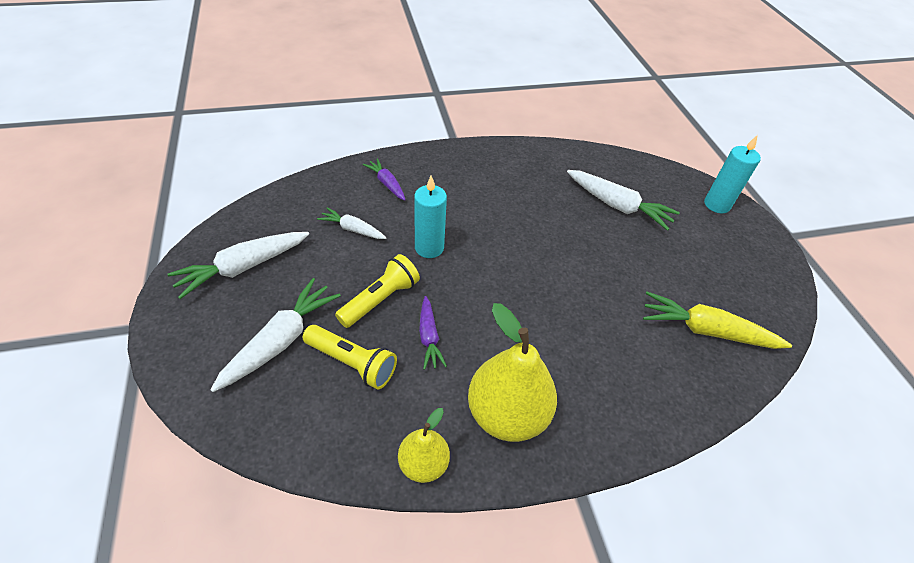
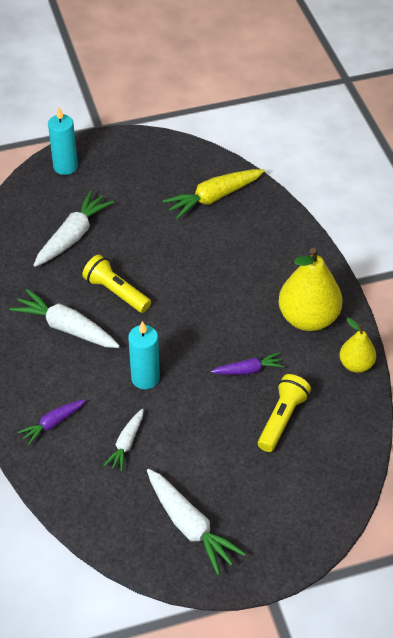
camera: 90 degrees left, 0 degrees up
(281, 340) = (269, 474): white carrot -> white carrot (66, 328)
(380, 300) = (213, 408): yellow flashlight -> yellow flashlight (116, 292)
(706, 330) = (214, 198): yellow carrot -> yellow carrot turned 45 degrees clockwise

